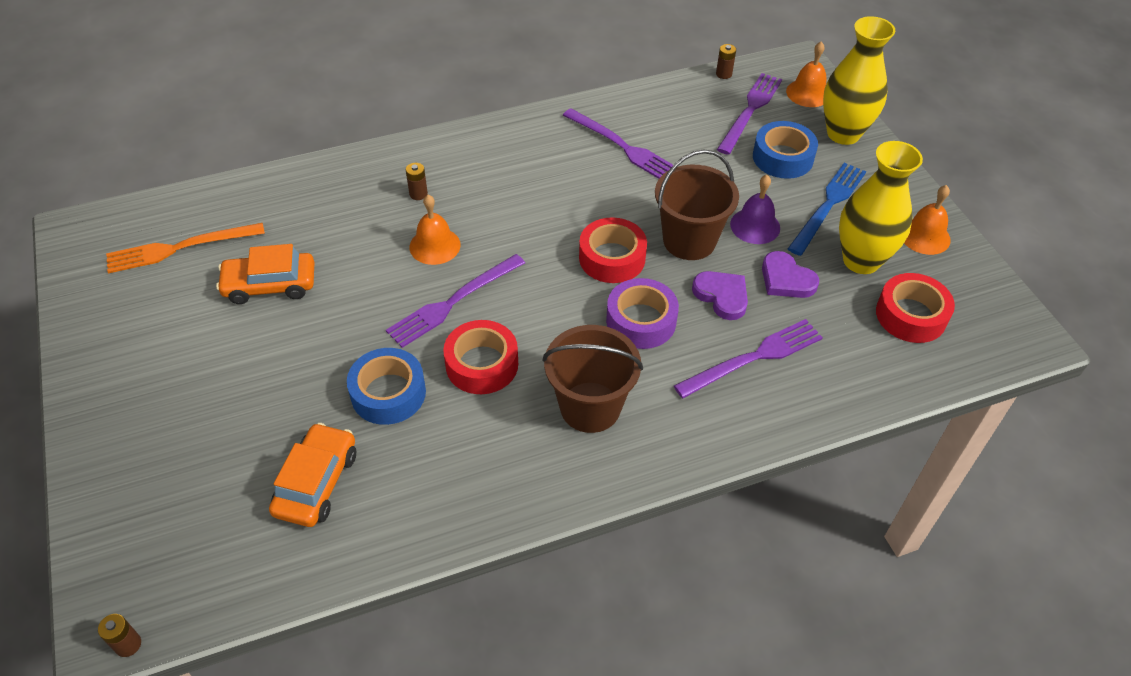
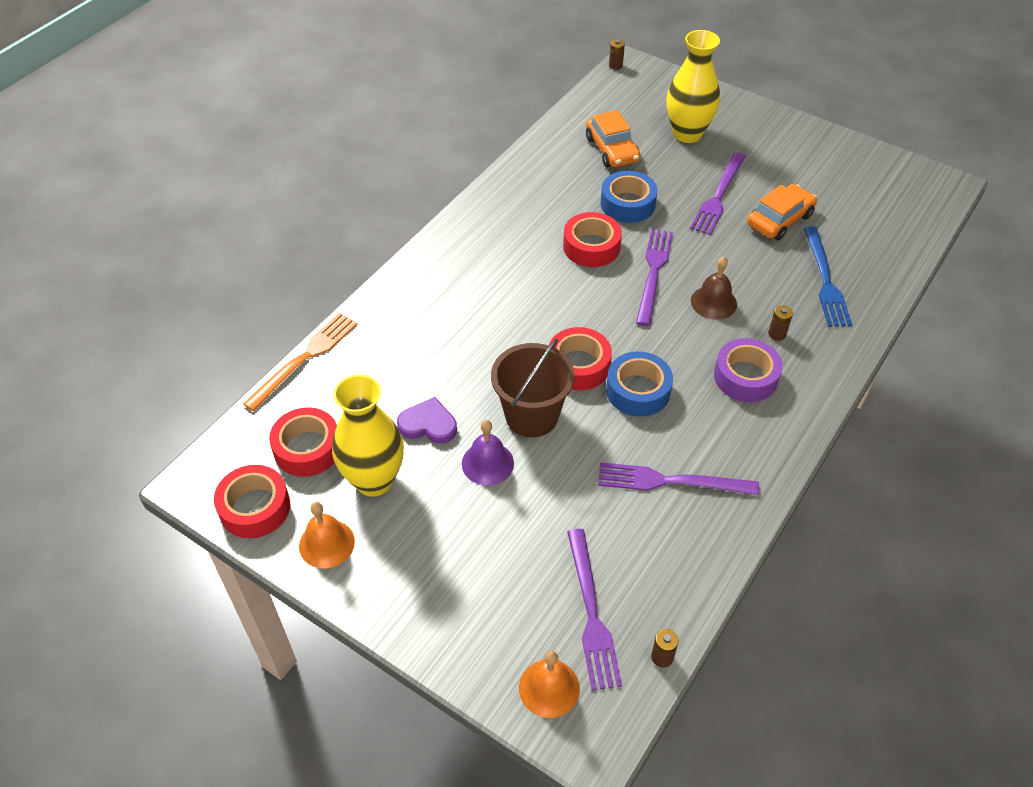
camera: 145 degrees right, 0 degrees up
(180, 248) = (867, 209): orange fork -> orange fork (305, 358)
(435, 246) = (713, 302): orange bell -> brown bell
(590, 407) = (499, 258): brown bucket -> none
(641, 321) = (514, 329): purple tape -> purple tape (745, 377)
(722, 296) = (469, 381): purple heart -> none
(753, 358) = (413, 346): purple fork -> purple fork (718, 196)
(783, 157) = (514, 563): blue tape -> blue tape (638, 391)
(828, 206) = (435, 526): blue fork -> blue fork (825, 280)
(843, 134) = (473, 641): yellow vase -> yellow vase (687, 134)
(979, 291) = (255, 507): none -> red tape

